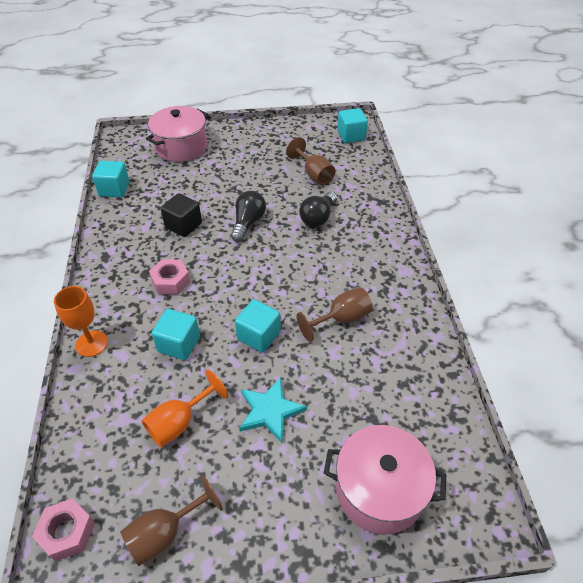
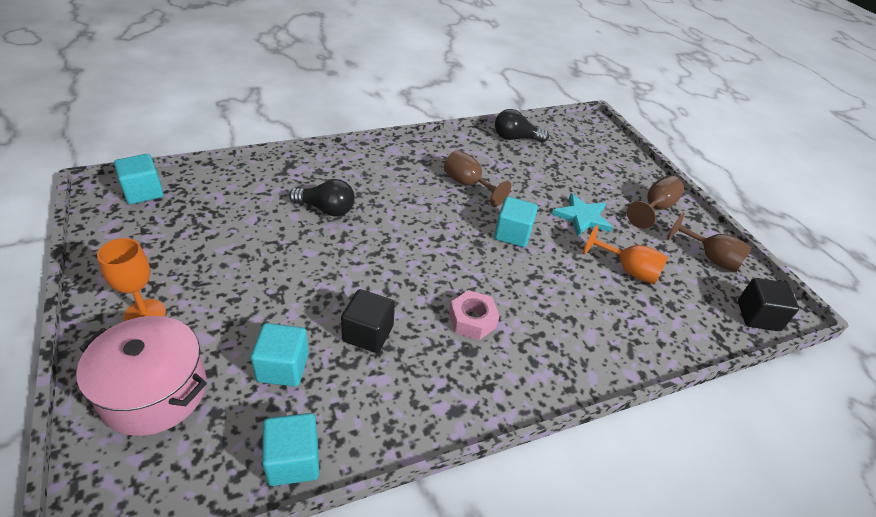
camera: 110 degrees left, 5 degrees down
(67, 532) = (758, 316): pink nut -> black cube
(92, 343) = (593, 369): orange goblet -> orange goblet (145, 314)
(179, 344) = (552, 290): turquoise cube -> turquoise cube (283, 367)
(248, 223) = (348, 267): black light bulb -> black light bulb (515, 138)
(314, 174) = (238, 219): brown goblet -> brown goblet (655, 208)
(379, 490) = (604, 161): pink pot -> none

